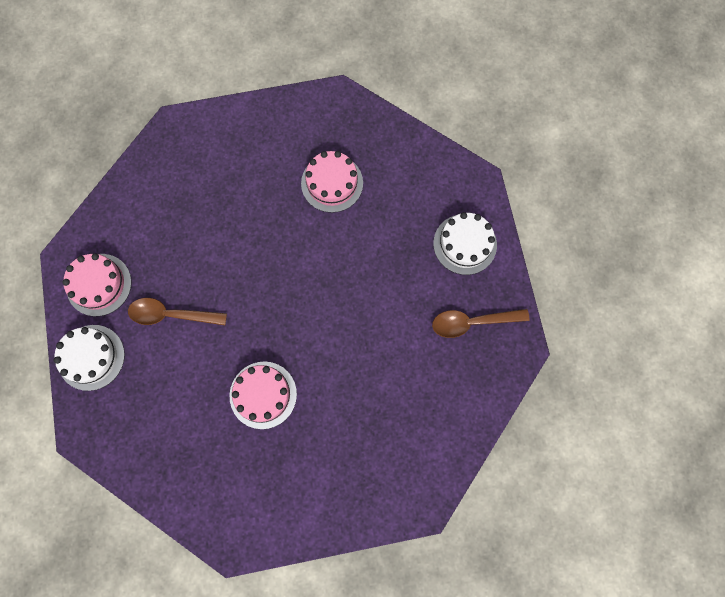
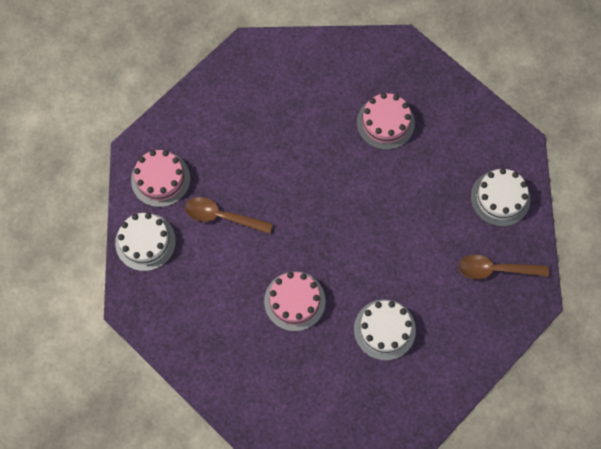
camera: 10 degrees right, 5 degrees down
(364, 409) = (384, 329): none -> white cake

